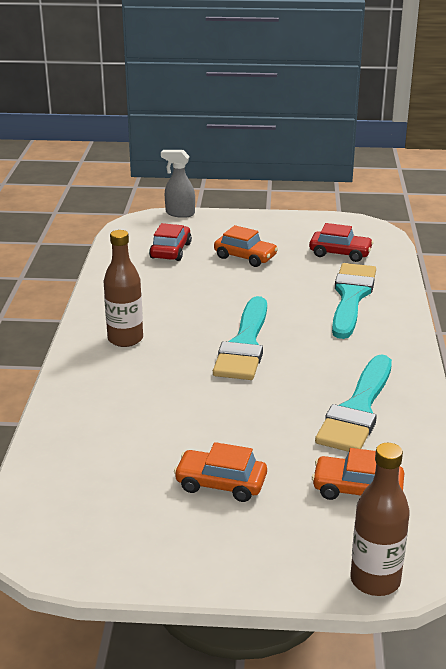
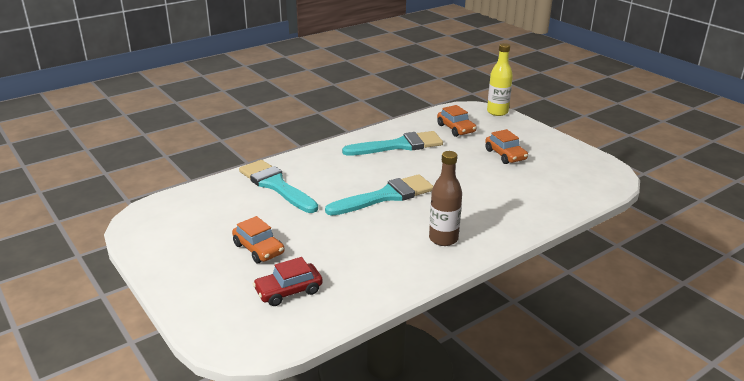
camera: 130 degrees left, 0 degrees up
(179, 213) = (196, 331): grey spray bottle -> none
(245, 257) = (259, 249): orange car -> orange car turned 150 degrees clockwise
(340, 253) = (206, 212): red car -> none
(351, 297) = (276, 185): turquoise brush -> turquoise brush turned 75 degrees clockwise
(375, 580) = (497, 112): brown bottle -> yellow bottle

